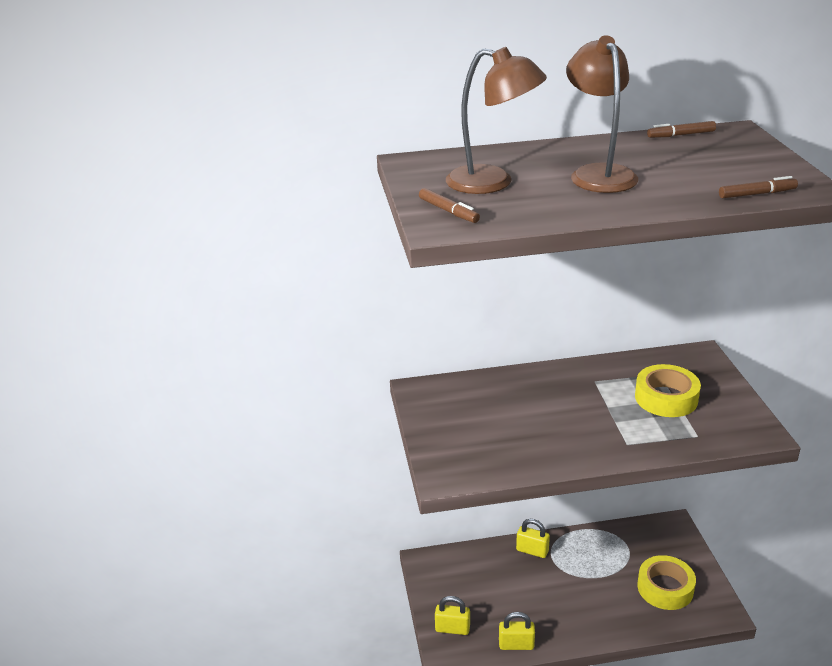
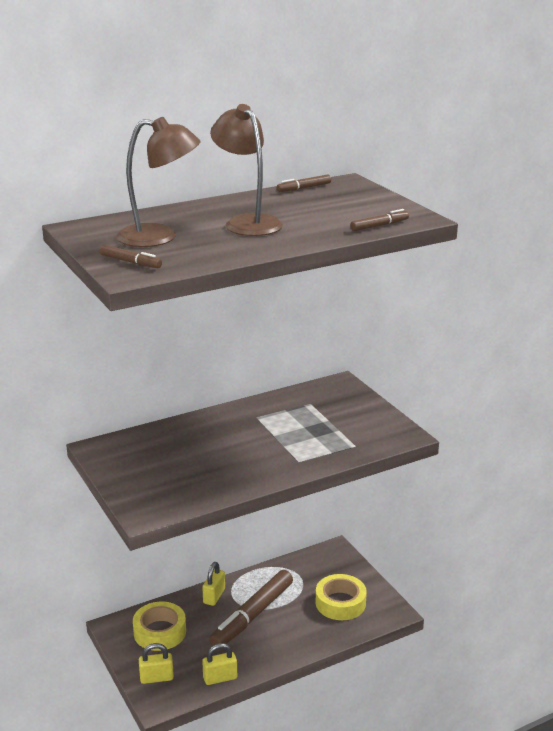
camera: 20 degrees left, 5 degrees down
(532, 550) = (214, 596): yellow padlock -> yellow padlock turned 75 degrees counterclockwise
(566, 582) = (252, 616): none -> brown marker
(666, 398) = (321, 421): yellow tape -> yellow tape (160, 632)

